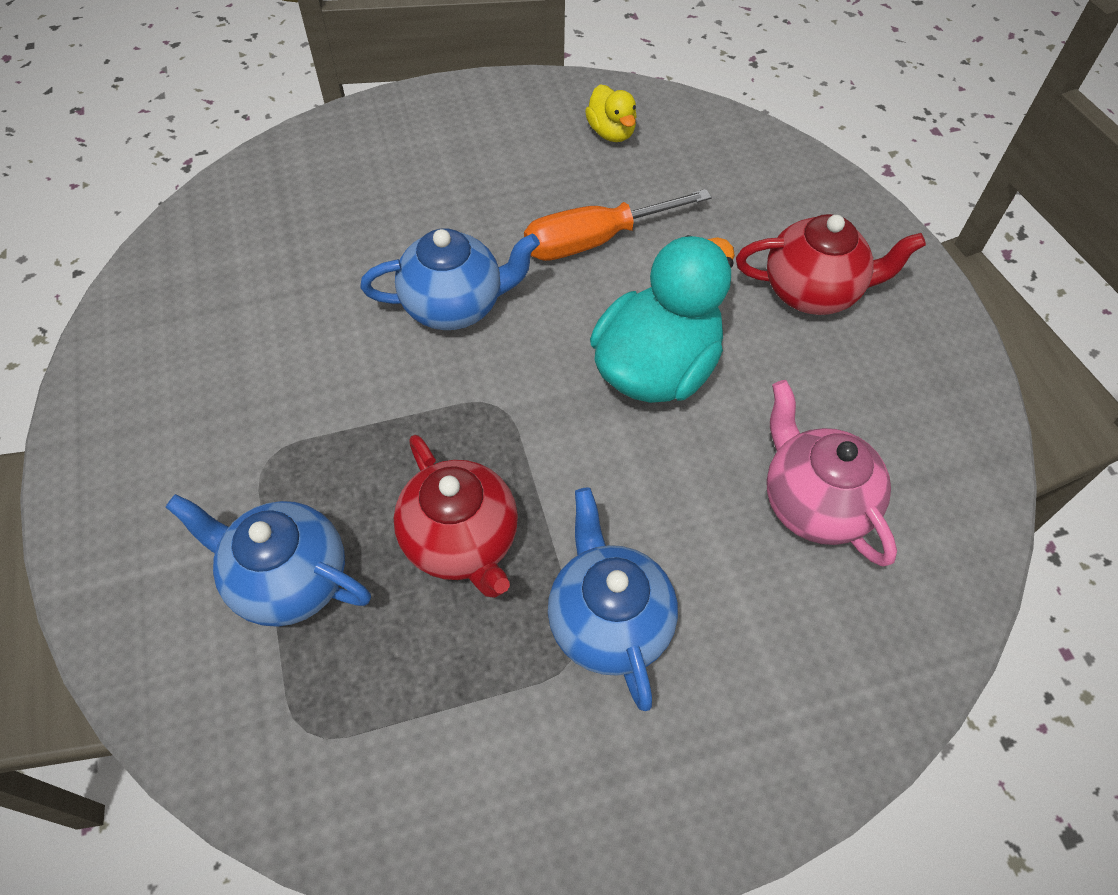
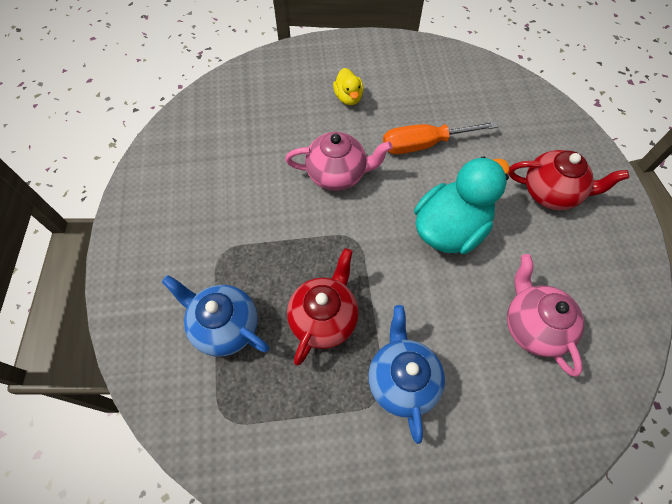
camera: 10 degrees right, 5 degrees up
(454, 305) = (337, 174): blue teapot -> pink teapot
(461, 541) = (324, 318): red teapot -> red teapot turned 135 degrees counterclockwise
(611, 132) = (442, 77): yellow duck -> yellow duck (348, 97)

